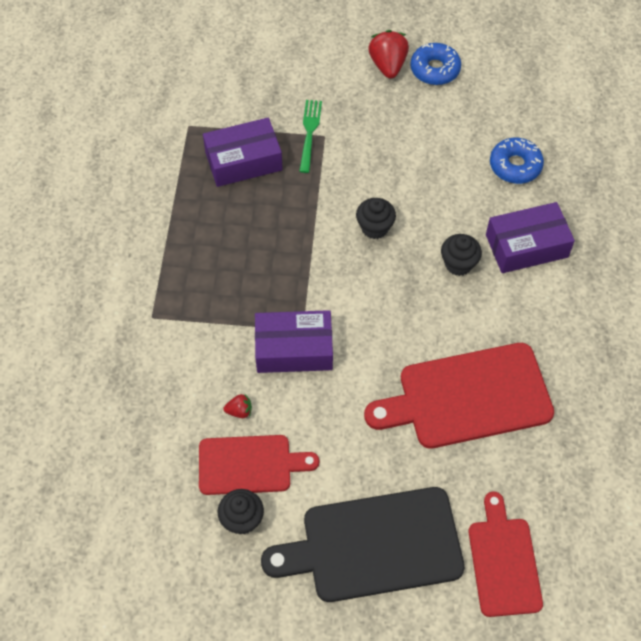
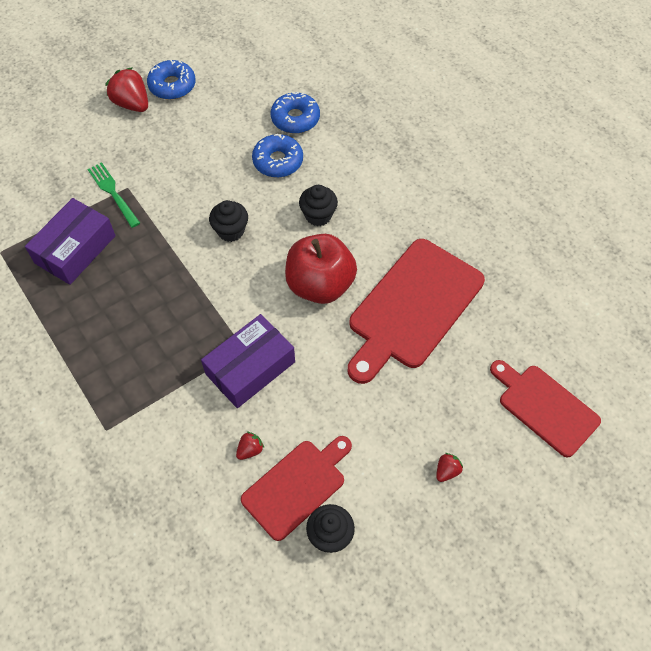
camera: 40 degrees left, 0 degrees up
(374, 545) = (447, 471): black cutting board -> red strawberry
(407, 323) = (320, 285): none -> red apple
(466, 194) = (278, 161): none -> blue donut
(526, 246) = (355, 170): purple box -> none

